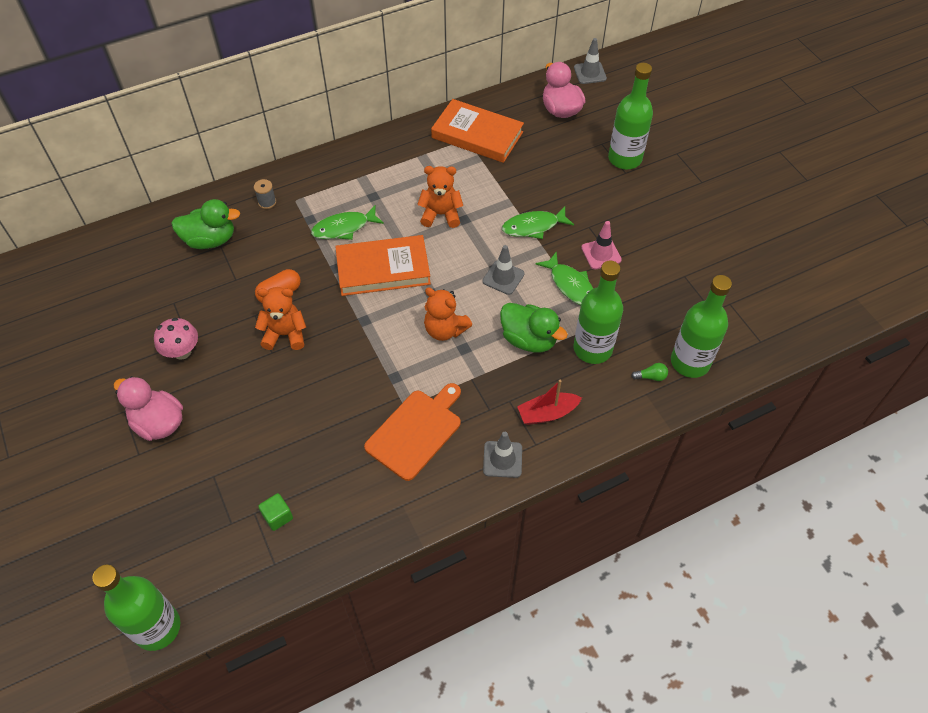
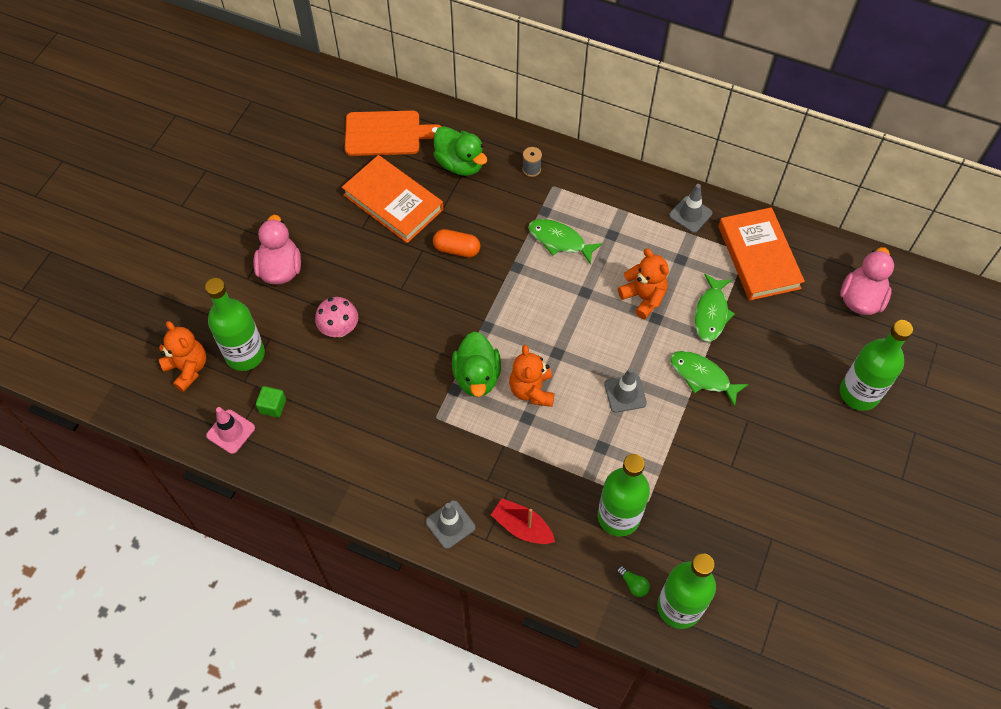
camera: 50 degrees right, 5 degrees up
(157, 627) = (135, 401): green bottle -> green bottle (245, 354)
(182, 352) = (349, 232): pink mushroom -> pink mushroom (339, 329)
(285, 334) = (424, 284): orange teddy bear -> orange teddy bear (188, 368)
(383, 269) = (547, 300): orange book -> orange book (393, 202)
(416, 431) = (420, 442): orange cutting board -> orange cutting board (386, 133)
(529, 339) = (581, 460): green duck -> green duck (477, 376)
(570, 285) = (668, 451): green fish -> green fish (711, 313)
(590, 73) = (935, 289): grey traffic cone -> grey traffic cone (690, 214)
(601, 254) = (727, 451): pink traffic cone -> pink traffic cone (230, 431)

